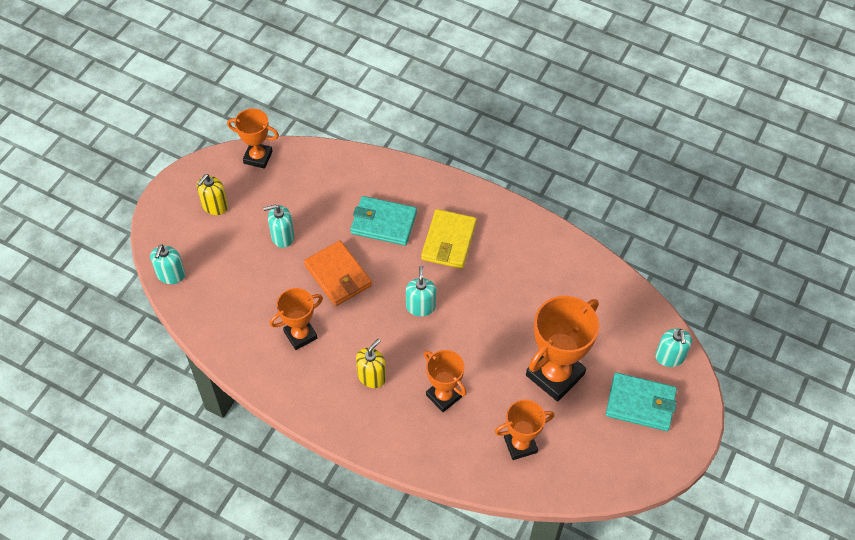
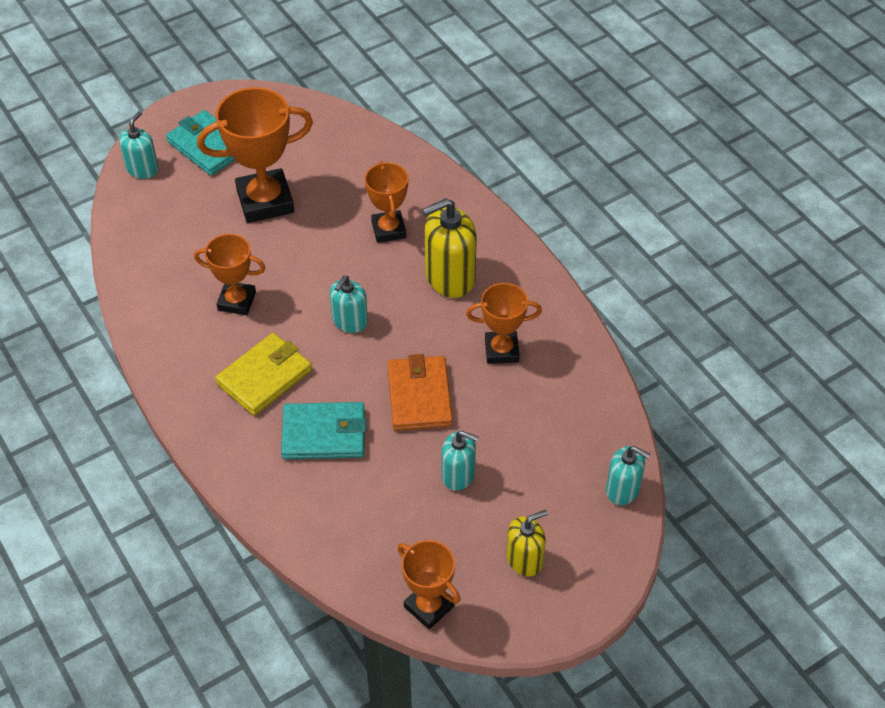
camera: 150 degrees left, 5 degrees down
(171, 275) = (622, 489): turquoise soap dispenser -> turquoise soap dispenser turned 75 degrees clockwise
(371, 376) = (449, 277): yellow soap dispenser -> yellow soap dispenser, size x1.62
(383, 223) = (324, 434): turquoise wallet -> turquoise wallet turned 45 degrees counterclockwise
(520, 445) = (347, 162): orange trophy -> orange trophy (237, 301)

